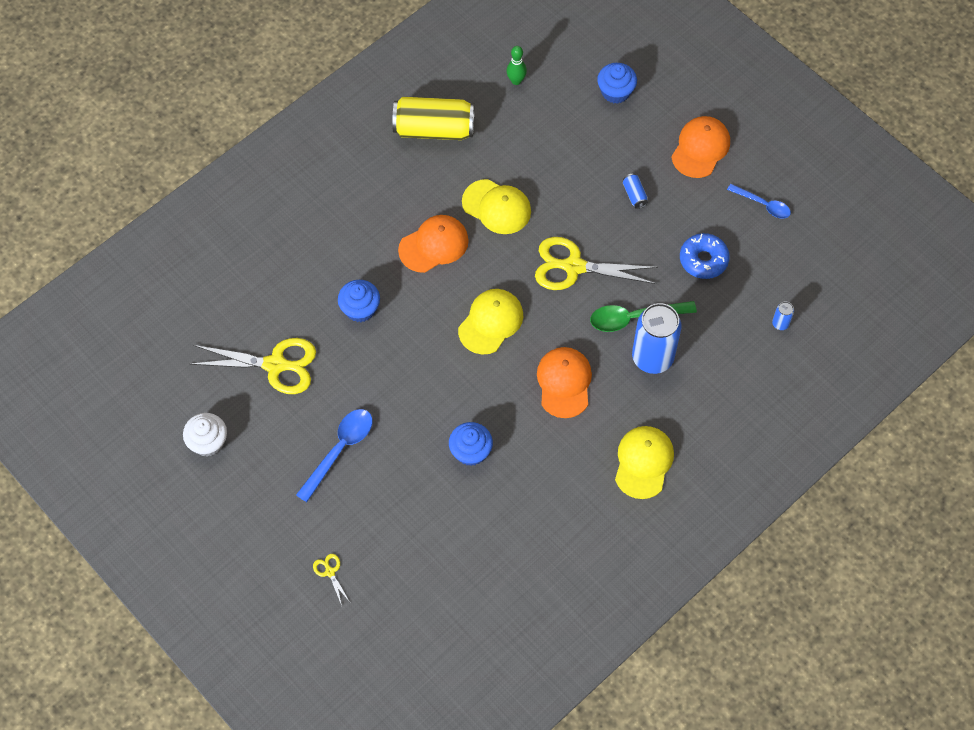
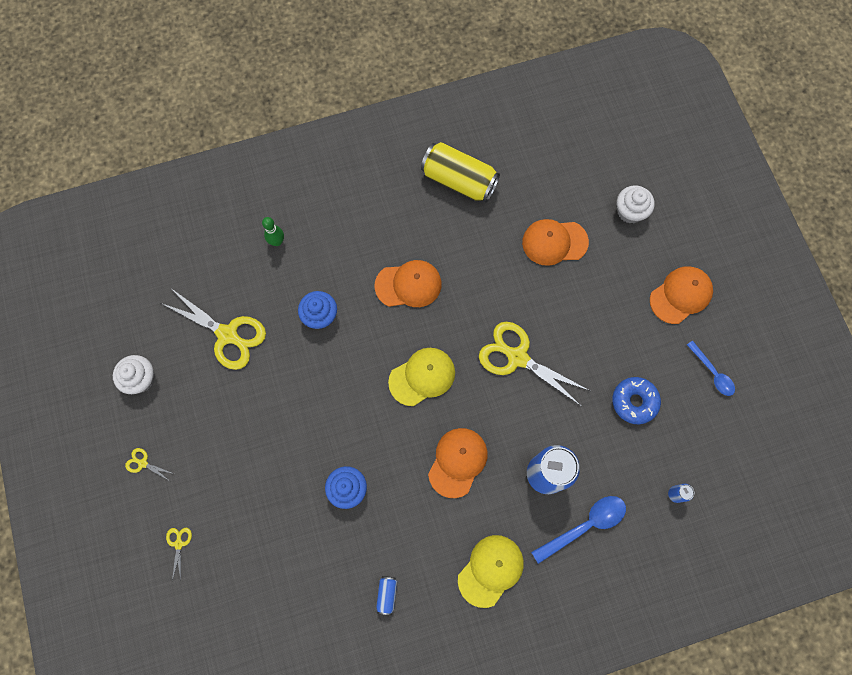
camera: 25 degrees right, 10 degrees up
(253, 517) = (142, 463): none -> yellow scissors
(340, 449) = (242, 435): blue spoon -> blue spoon (585, 525)
(497, 207) = (478, 273): yellow cap -> none
(516, 81) = (549, 166): green bowling pin -> green bowling pin (277, 242)
(557, 149) = (554, 242): none -> orange cap
(615, 92) = (630, 211): blue cupcake -> white cupcake
(634, 195) = (601, 314): blue can -> blue can (387, 594)
(634, 318) = (547, 429): green spoon -> none

